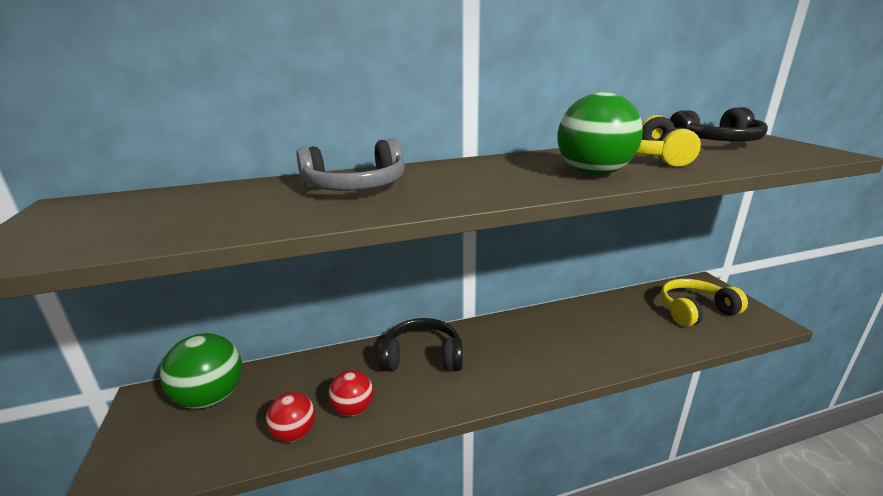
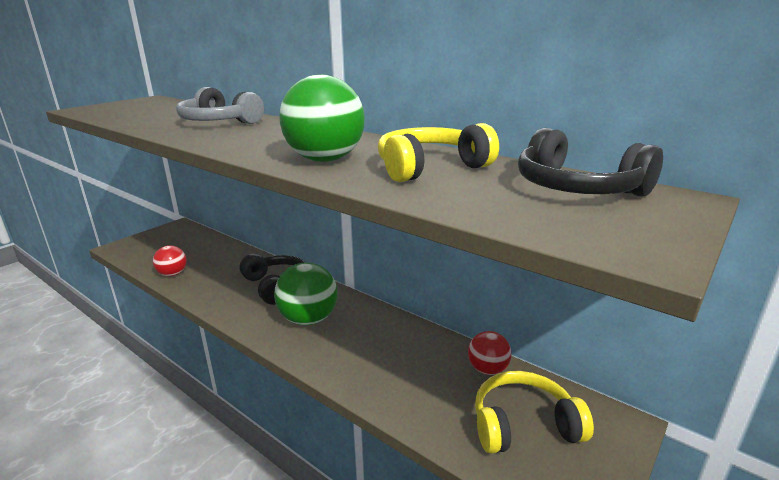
camera: 55 degrees right, 0 degrees up
(211, 397) = (189, 240): green ball -> green ball (308, 319)
(353, 409) = (204, 282): red ball -> red ball (487, 369)
(695, 311) = (523, 425): yellow headphones -> yellow headphones turned 45 degrees counterclockwise

